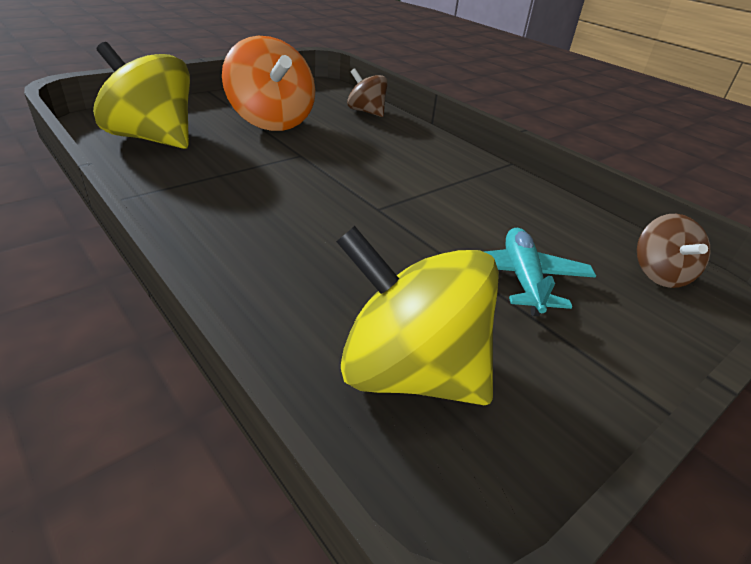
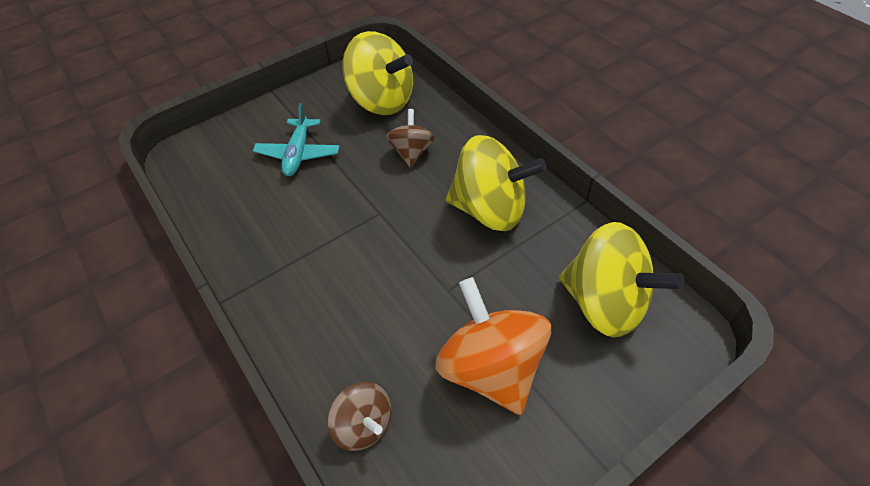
camera: 170 degrees left, 15 degrees up
(237, 202) = (490, 209): none -> yellow spinning top
(659, 274) = (201, 164): brown spinning top -> brown spinning top (411, 152)

